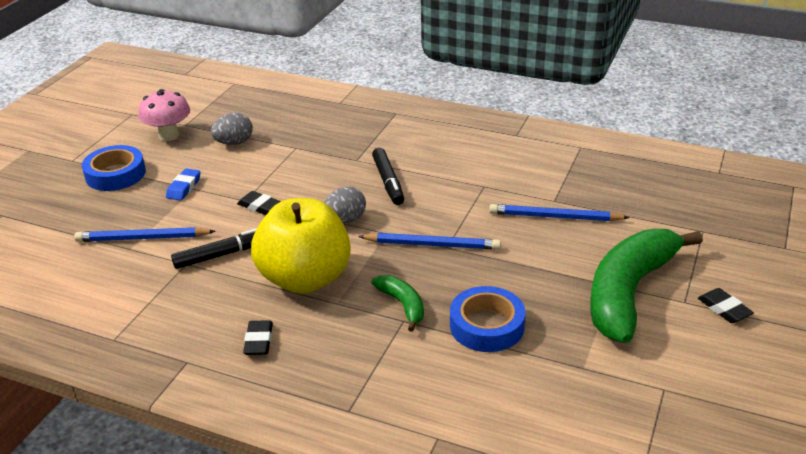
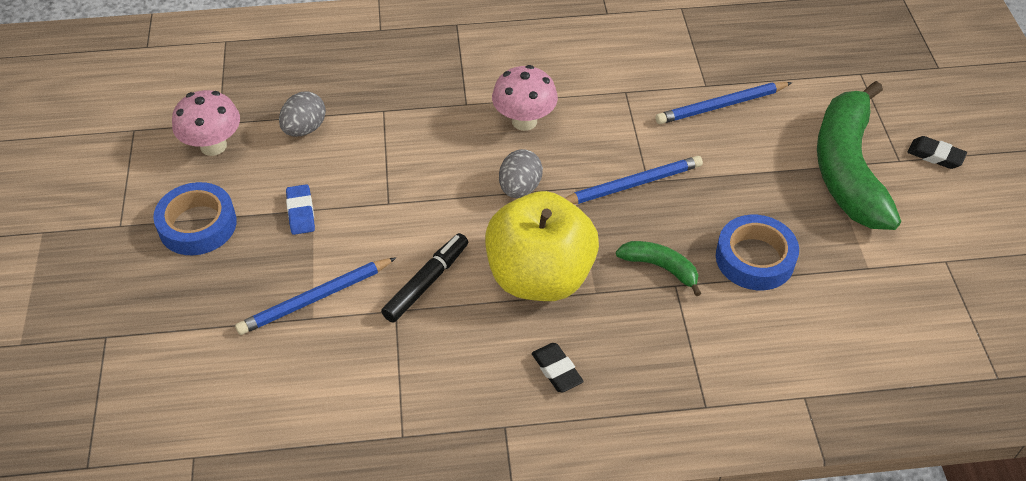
camera: 30 degrees left, 15 degrees up
(259, 206) = (412, 205): black eraser -> none
(388, 182) = (524, 121): black marker -> pink mushroom

